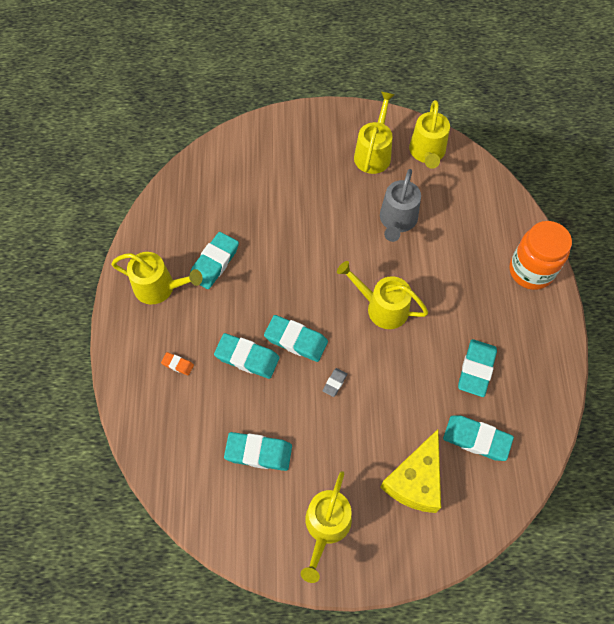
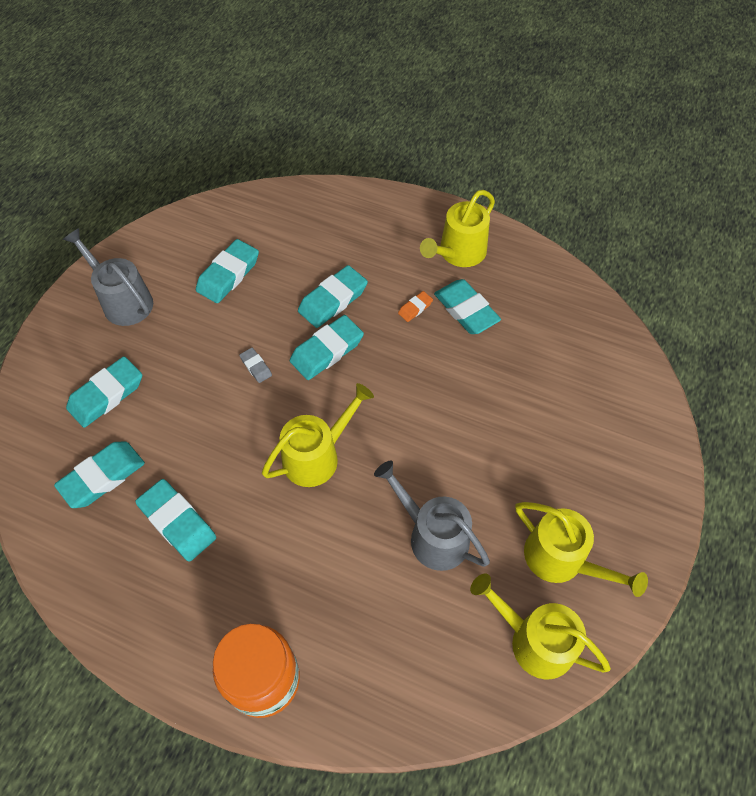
camera: 115 degrees right, 5 degrees down
(177, 364) = (360, 242): orange eraser -> orange eraser (415, 308)
(326, 526) = (123, 301): yellow watering can -> grey watering can
(415, 480) = (106, 395): yellow cheese -> turquoise eraser

